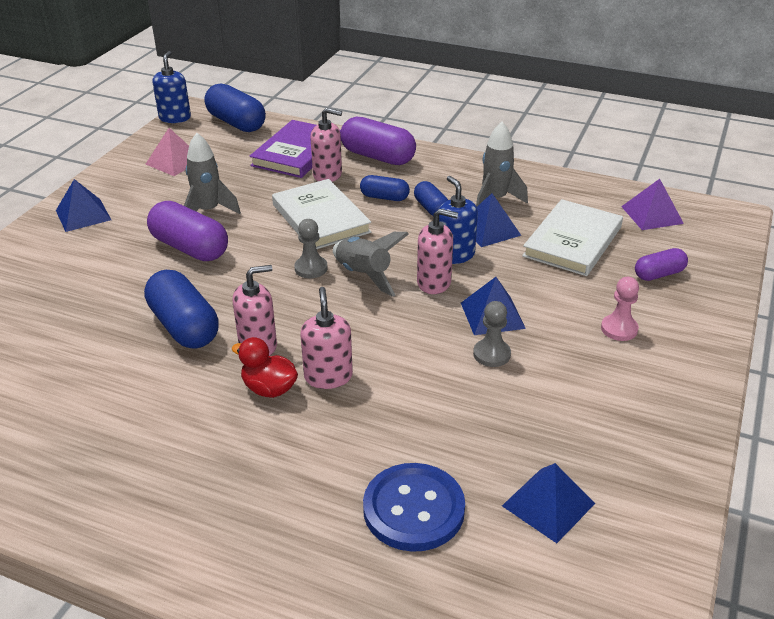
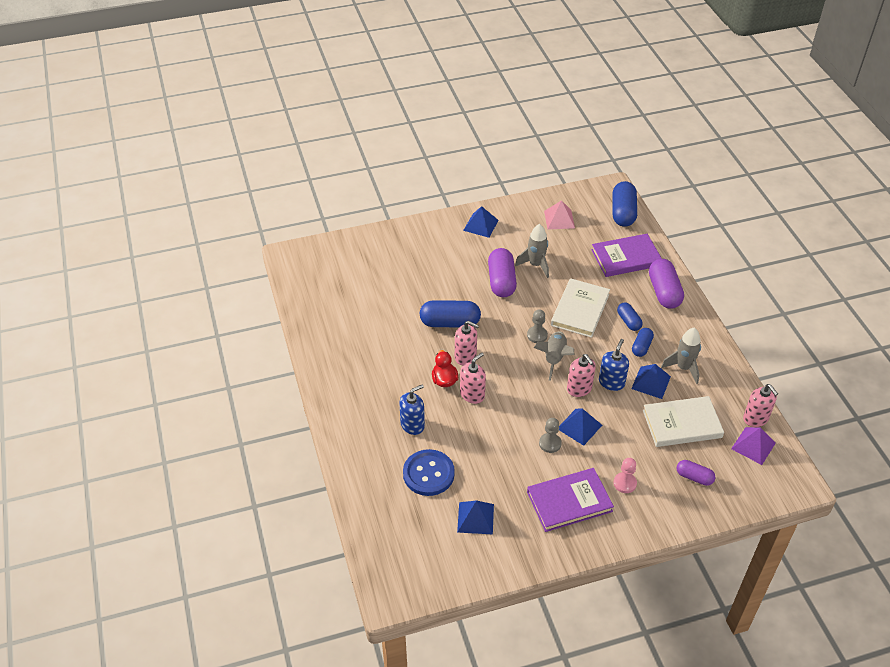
camera: 50 degrees right, 10 degrees up
(175, 118) = (596, 186): blue soap dispenser -> blue soap dispenser (412, 425)
(184, 326) = (450, 323): blue capsule -> blue capsule turned 75 degrees clockwise
(327, 175) = (621, 285): pink soap dispenser -> pink soap dispenser (755, 418)
(605, 392) = (569, 502): none -> purple book

